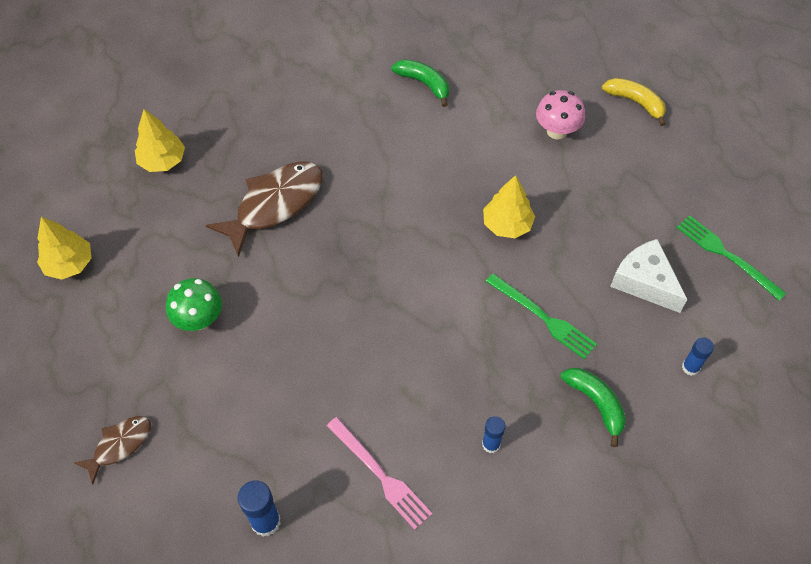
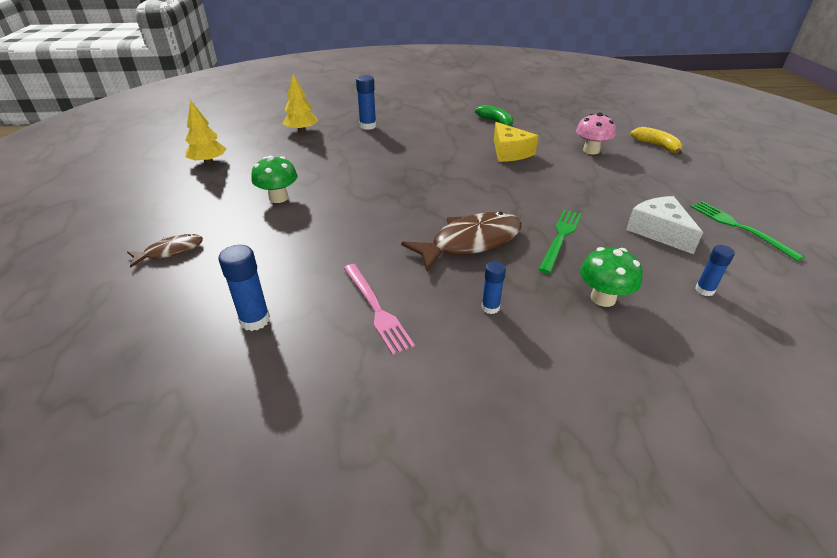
camera: 15 degrees right, 20 degrees down
(251, 130) = (368, 126): none -> blue glue stick
(275, 204) = (366, 156): brown fish -> brown fish (470, 242)
(456, 156) = (509, 152): none -> yellow cheese
(507, 224) = (540, 186): yellow tree -> none
(543, 317) = (560, 238): green fork -> green fork turned 120 degrees counterclockwise
(596, 403) = (603, 298): green banana -> green mushroom

